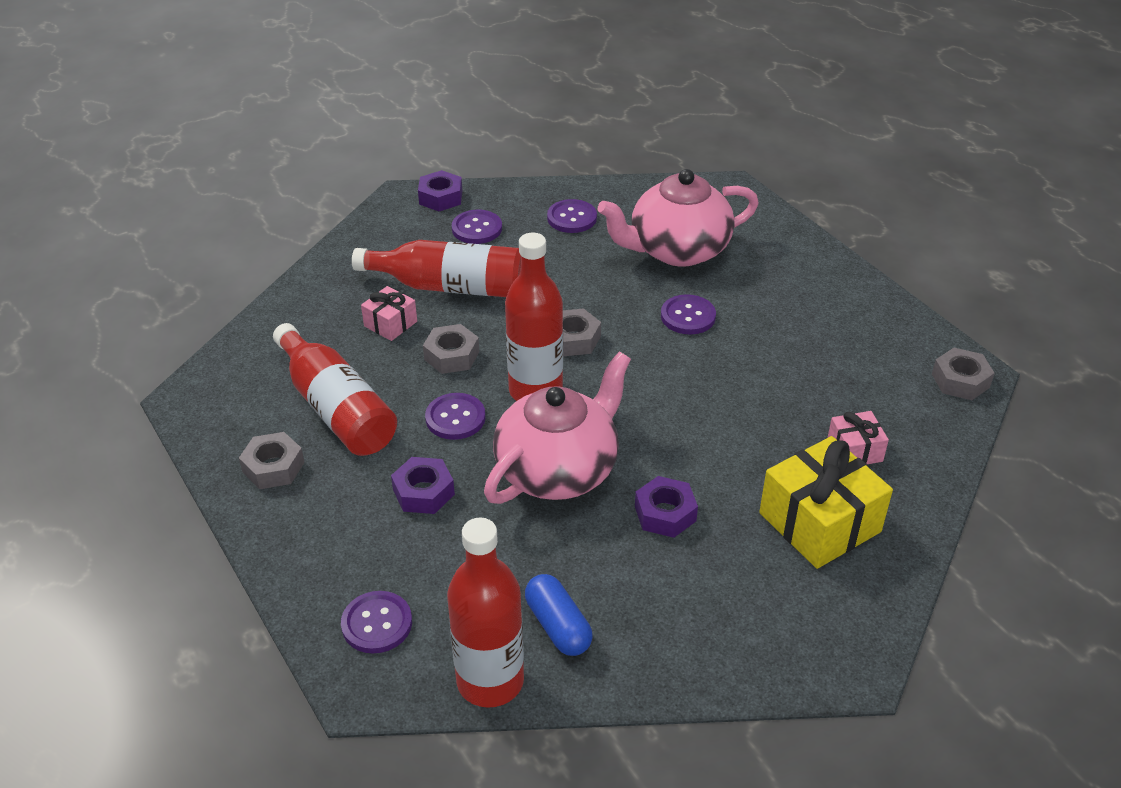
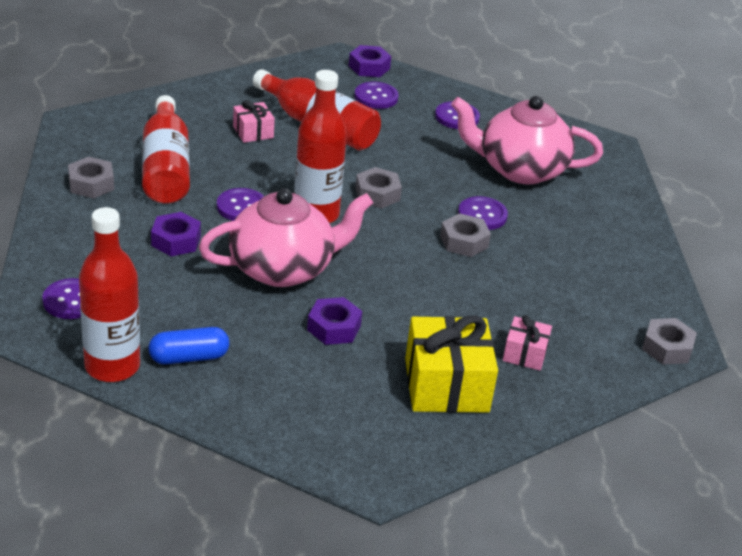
camera: 25 degrees right, 5 degrees down
(451, 355) = (277, 168): grey nut -> grey nut (464, 241)
(558, 626) = (189, 357): blue capsule -> blue capsule turned 75 degrees clockwise

